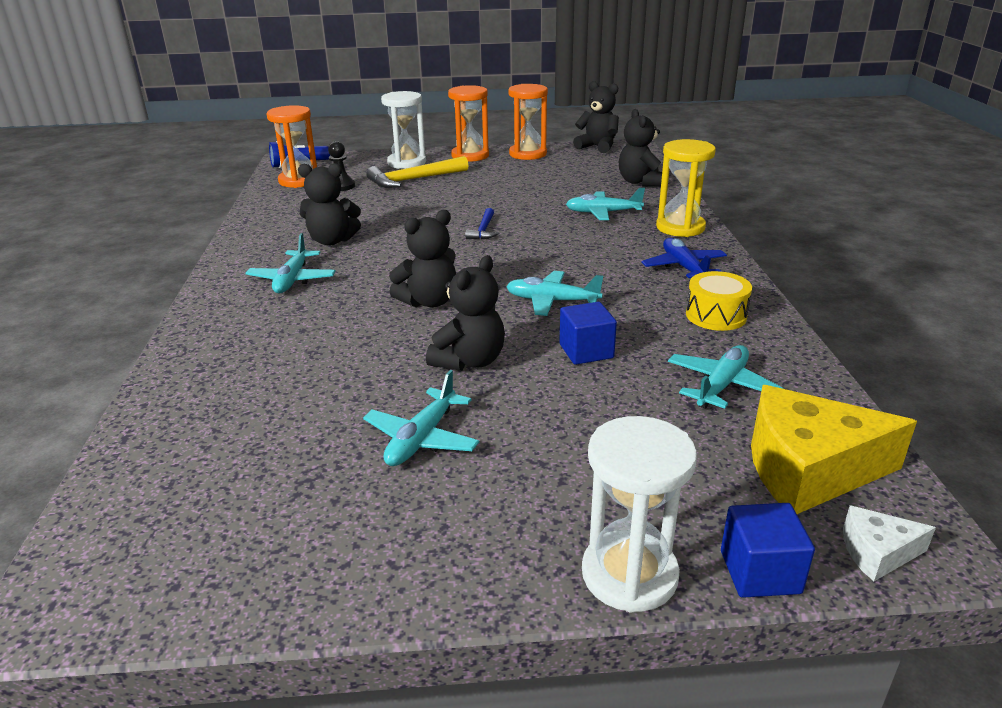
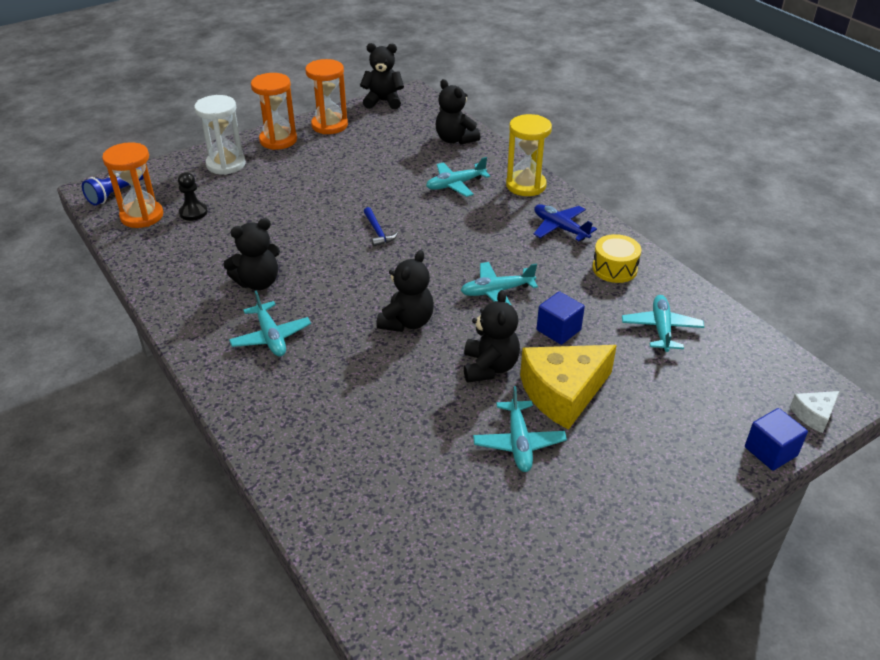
camera: 30 degrees left, 10 degrees up
(414, 180) = (256, 186): yellow hammer -> none
(629, 574) = (712, 482): white hourglass -> none
(808, 469) = (749, 374): yellow cheese -> yellow cheese (563, 393)

